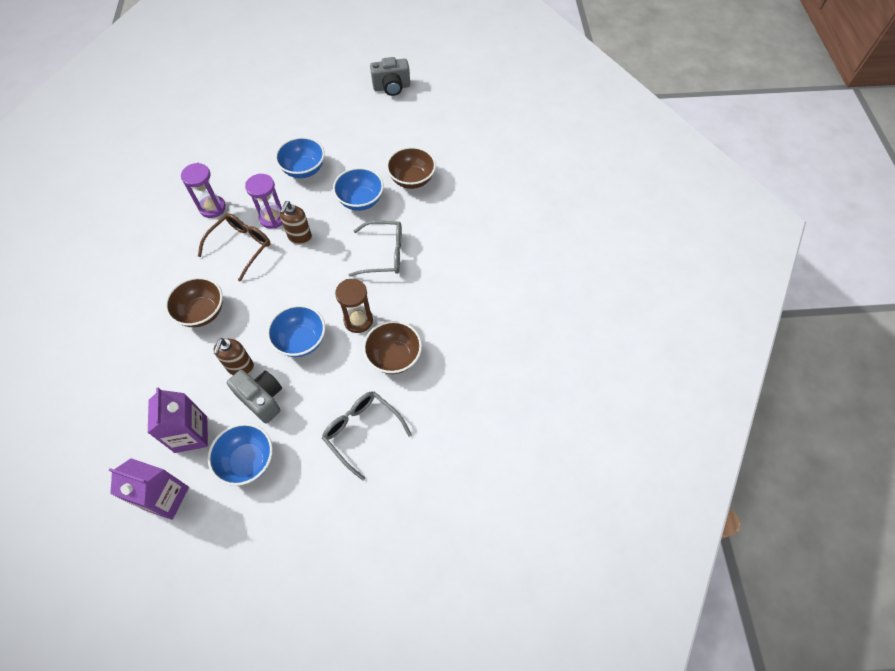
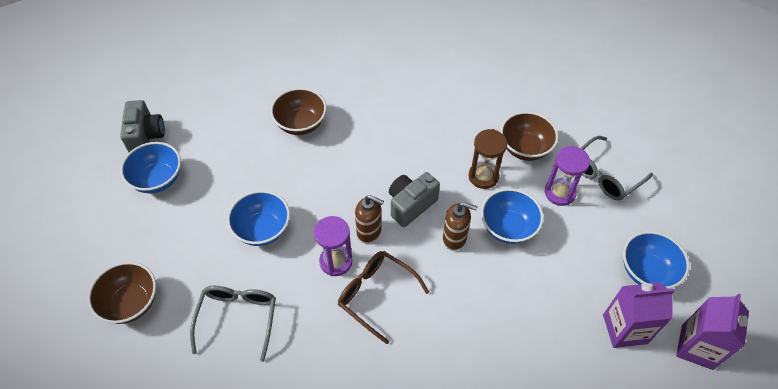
camera: 85 degrees left, 5 degrees down
(202, 312) = (470, 332): brown bowl -> brown bowl (131, 303)
(212, 208) = (308, 334): purple hourglass -> purple hourglass (559, 193)
(240, 367) = (542, 285): brown soap dispenser -> brown soap dispenser (455, 238)
(262, 399) = (578, 262): grey camera -> grey camera (411, 205)
(360, 200) = (323, 171): blue bowl -> blue bowl (158, 179)
(384, 254) = (401, 152): grey glasses -> grey glasses (238, 318)

